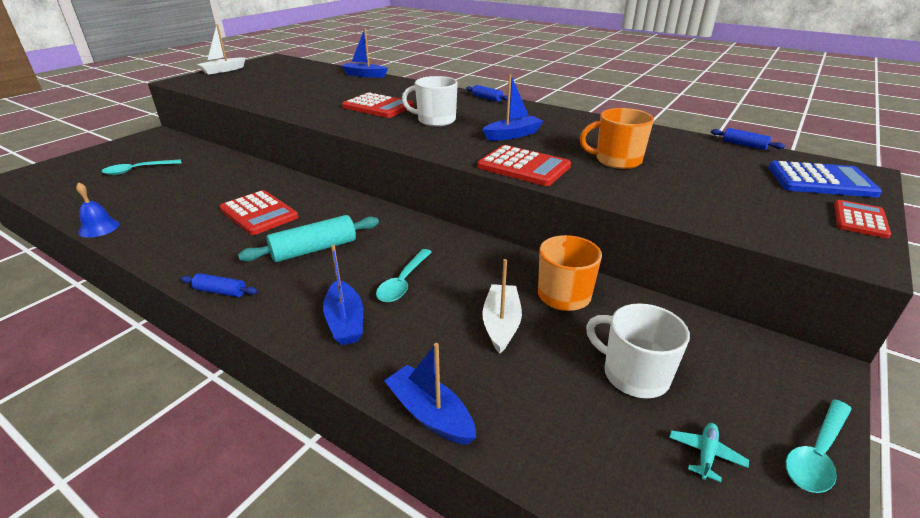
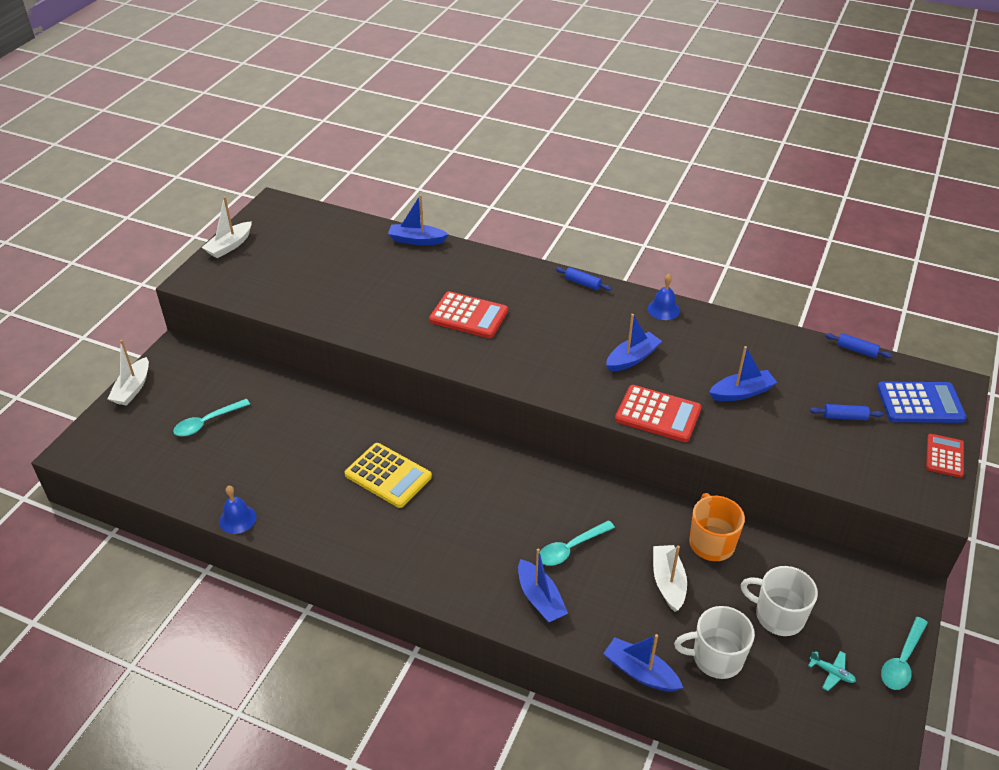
camera: 10 degrees left, 10 degrees up
(102, 149) = (132, 388): none -> white boat
(220, 291) = (414, 582): blue rolling pin -> blue rolling pin (844, 417)
(259, 213) = (388, 475): red calculator -> yellow calculator
(314, 249) = (471, 519): turquoise rolling pin -> none
(403, 282) = (571, 548): turquoise spoon -> turquoise spoon turned 45 degrees clockwise
(435, 120) = (543, 338): white mug -> white mug (716, 657)
(554, 113) = (663, 309): none -> blue bell
(617, 160) = (741, 392): orange mug -> blue boat
(706, 454) = (831, 672): turquoise plane -> turquoise plane turned 105 degrees clockwise

